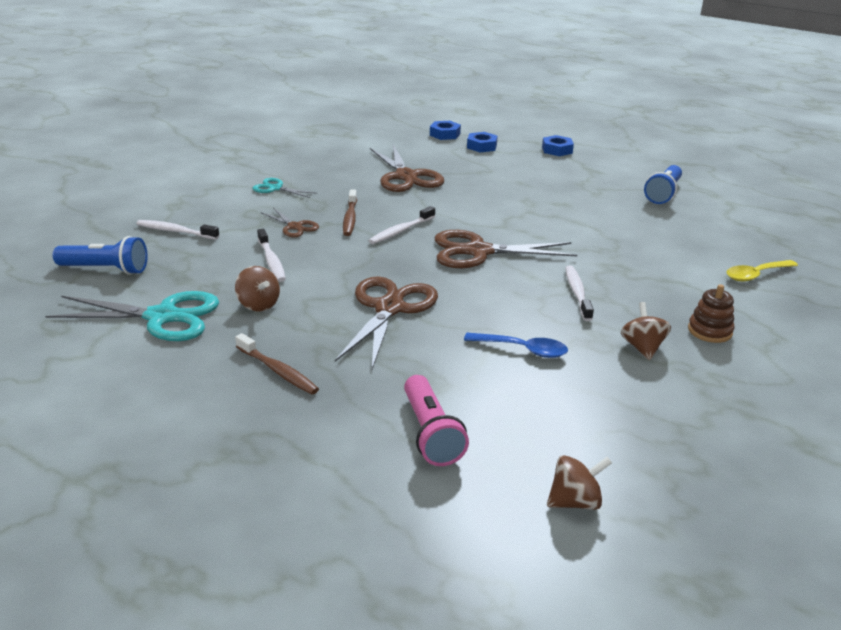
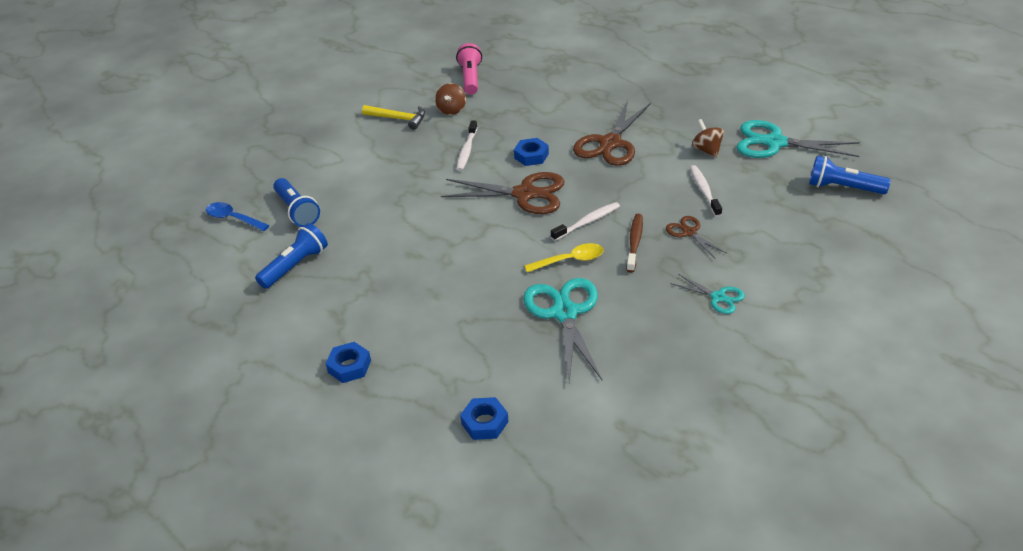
camera: 165 degrees left, 10 degrees up
(175, 231) = (803, 231): white toothbrush -> none
(278, 371) = (685, 104): brown toothbrush -> none
(406, 177) = (564, 313): brown scissors -> turquoise scissors
(431, 433) = (599, 70): pink flashlight -> pink flashlight (470, 78)
(481, 146) = (445, 382): blue nut -> blue nut (531, 156)
(522, 350) = (529, 111): blue spoon -> blue spoon (233, 218)
(575, 502) = (539, 44): brown spinning top -> none
(709, 331) = (398, 119): brown stacking toy -> yellow hammer
(715, 230) = (297, 211): none -> blue flashlight
(756, 275) = (317, 161): yellow spoon -> yellow spoon (570, 260)

